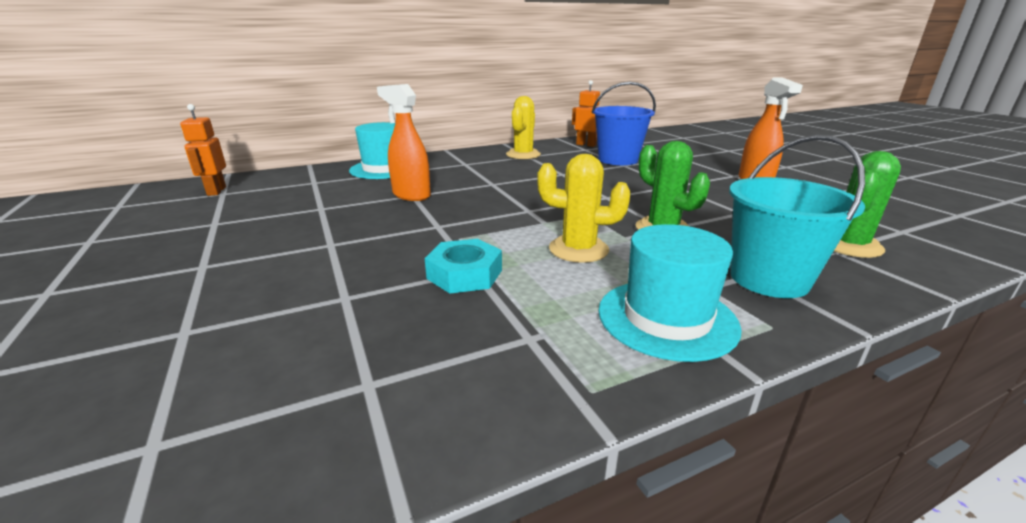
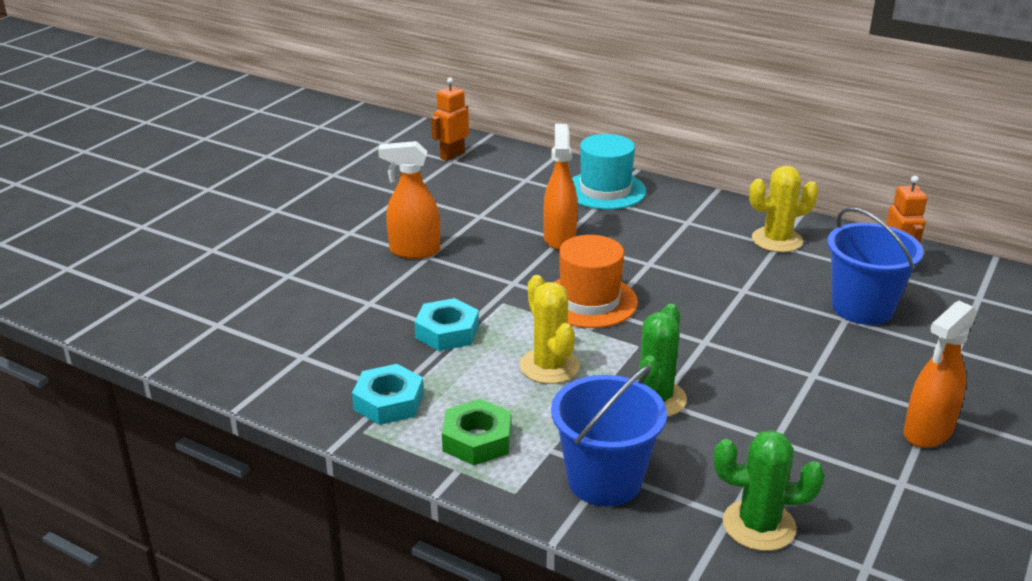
camera: 55 degrees right, 5 degrees up
(308, 247) = (414, 251): none -> orange spray bottle
(508, 211) = (589, 301): none -> orange hat
(547, 349) = (389, 402): none -> turquoise nut
(666, 318) = (477, 440): turquoise hat -> green nut
(769, 279) = (604, 480): turquoise bucket -> blue bucket

